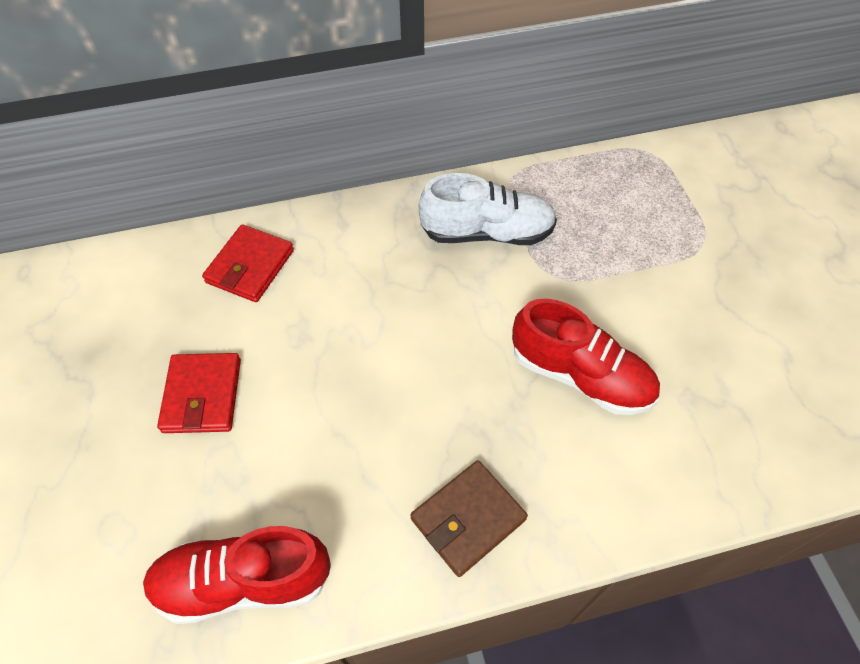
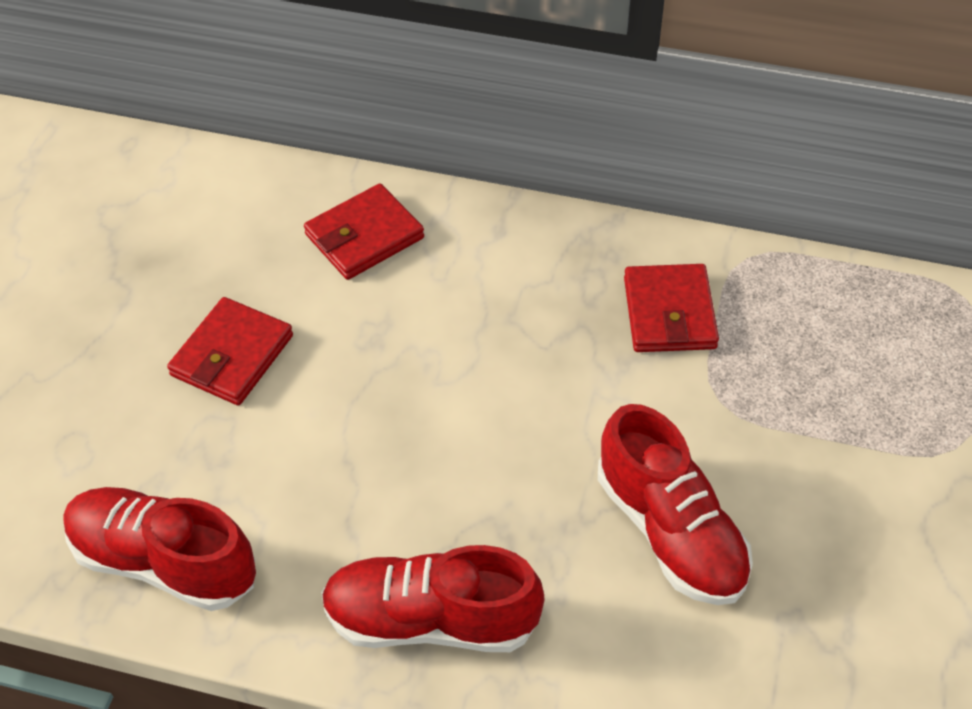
camera: 30 degrees right, 5 degrees down
(468, 519) = (431, 620): brown wallet -> red shoe
(487, 233) = (669, 313): white shoe -> red wallet

